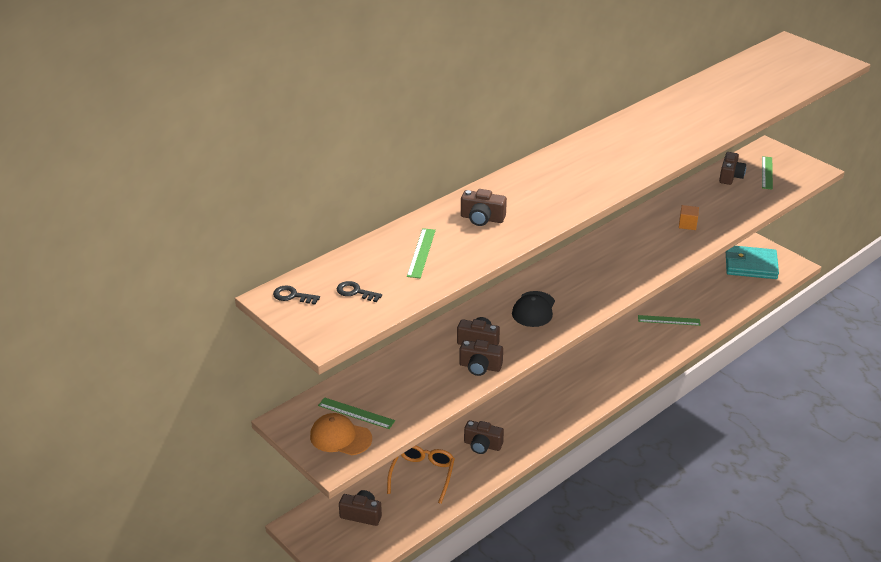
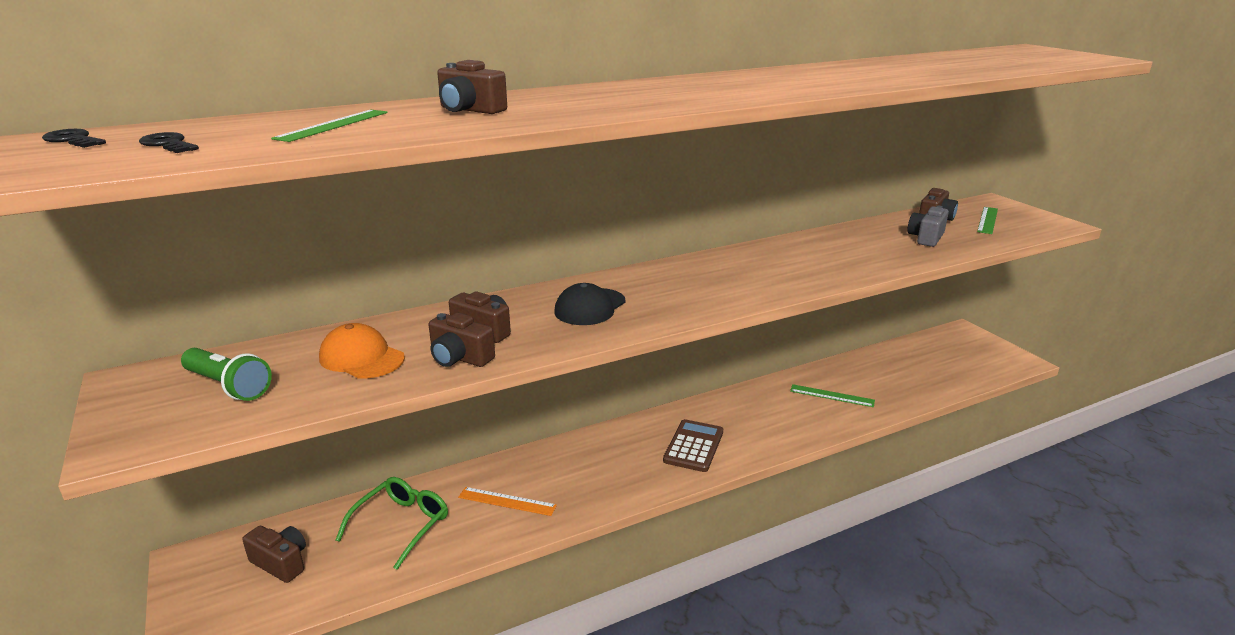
camera: 15 degrees right, 10 degrees down
(340, 437) = (170, 412): orange cap -> orange cap (361, 358)
(356, 413) = (228, 386): green ruler -> green flashlight
(422, 474) = (402, 524): orange glasses -> green glasses
(482, 445) = (507, 501): brown camera -> orange ruler
(587, 380) = (693, 446): none -> brown calculator
(687, 224) = (858, 252): orange cube -> none
(729, 201) = (926, 238): none -> grey camera
(750, 265) = (960, 354): turquoise wallet -> none

